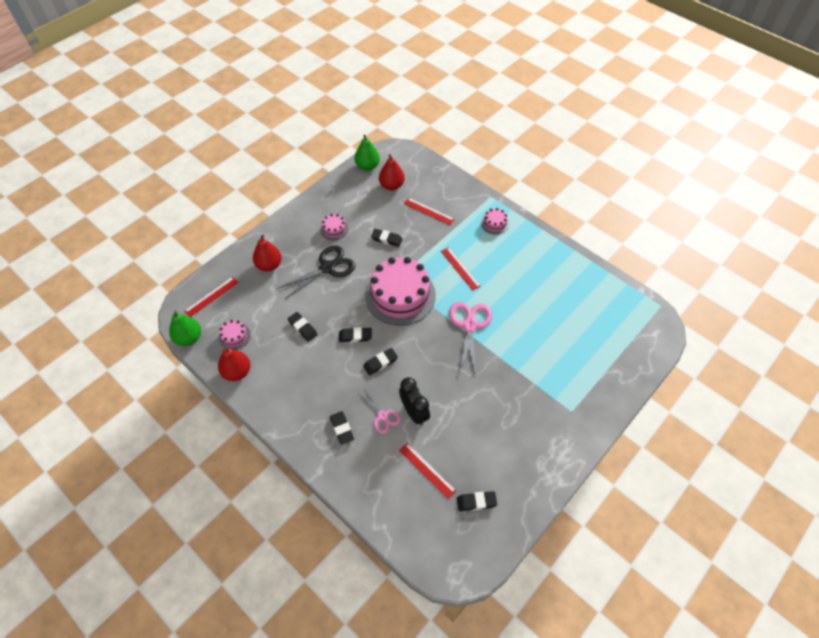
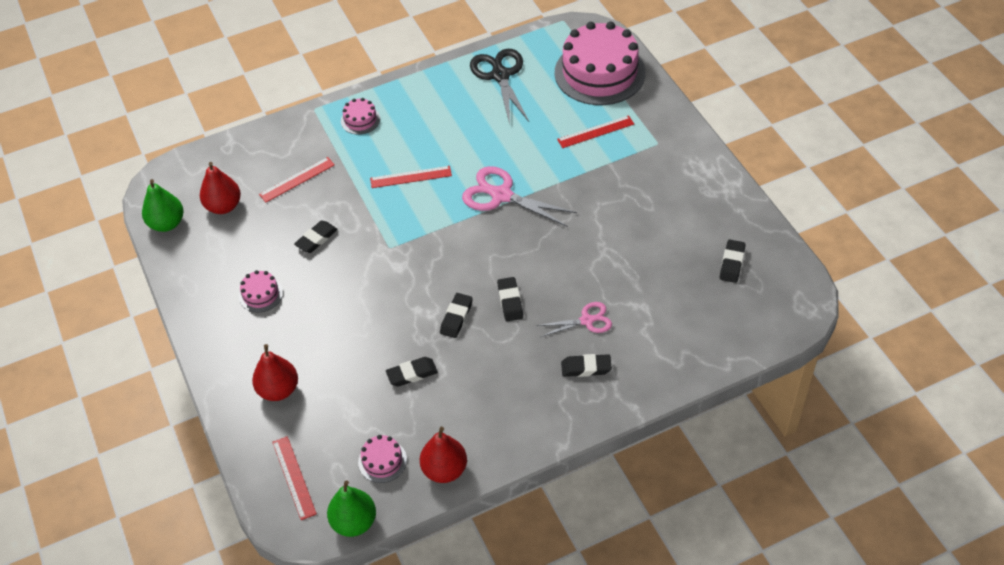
camera: 65 degrees left, 5 degrees down
(327, 268) = (325, 319): black scissors -> black scissors (500, 75)
(400, 295) = (417, 251): pink cake -> pink cake (599, 73)
(414, 412) = (596, 287): black clock -> none
(427, 470) = (676, 297): red ruler -> red ruler (595, 132)

